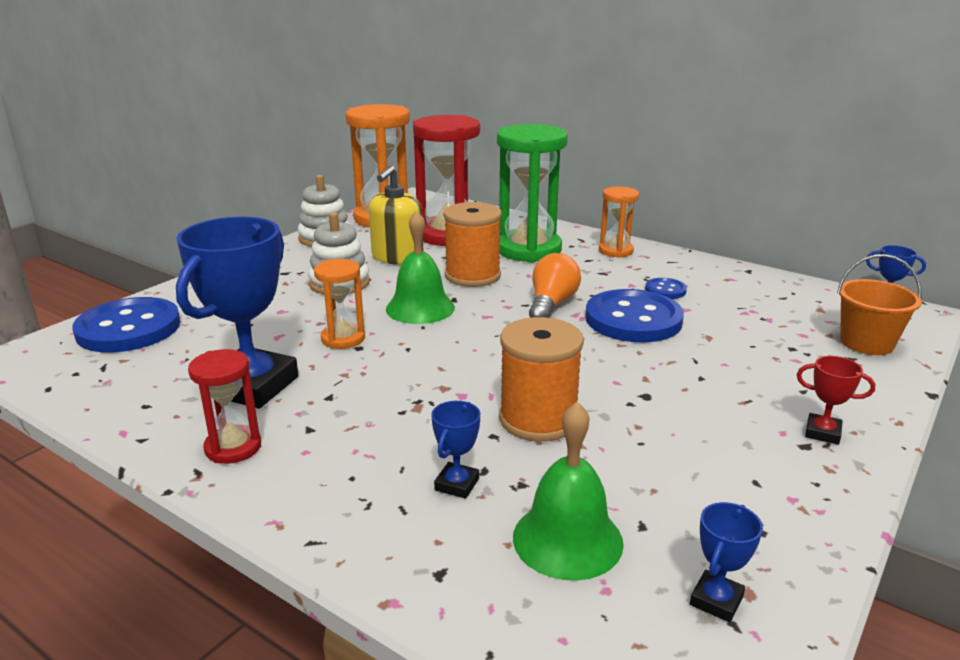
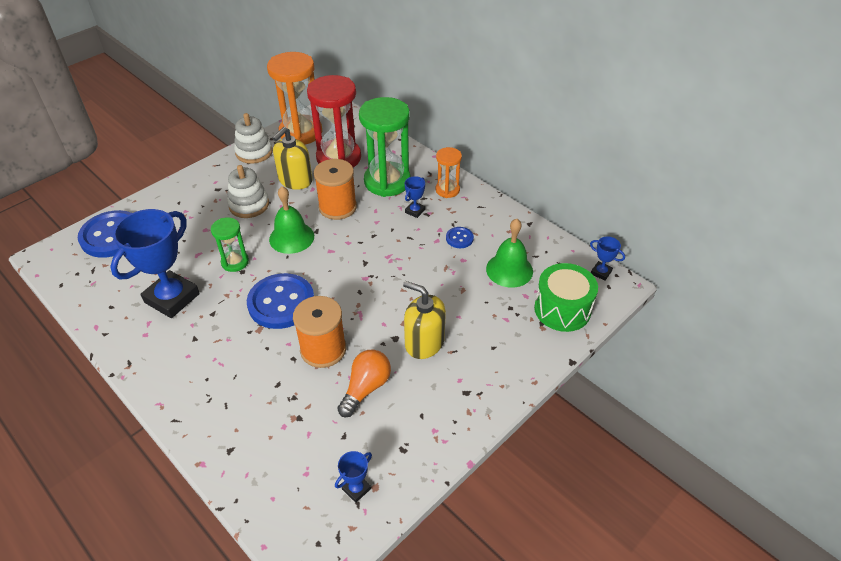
camera: 10 degrees right, 20 degrees up
(233, 447) = (150, 347): red hourglass -> none
(343, 339) = (235, 262): orange hourglass -> green hourglass
(457, 484) = (259, 392): blue trophy -> blue trophy (415, 211)
(551, 304) = (376, 244): orange light bulb -> orange light bulb (366, 388)
(567, 539) = (301, 439): green bell -> green bell (509, 270)
(633, 319) = (422, 266): blue button -> blue button (281, 303)
(694, 395) = (424, 342): none -> yellow soap dispenser
(822, 433) = (482, 384): red trophy -> none
(866, 343) = (562, 309): orange bucket -> green drum

